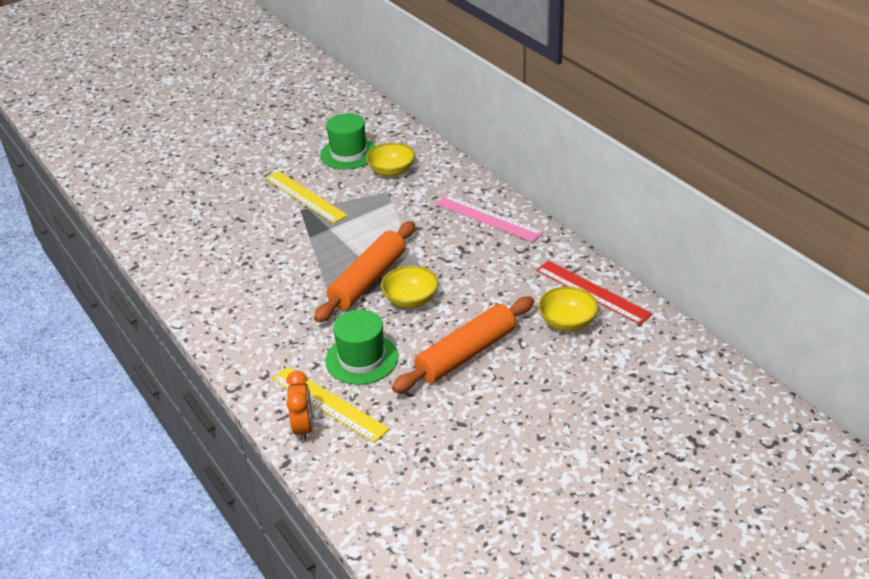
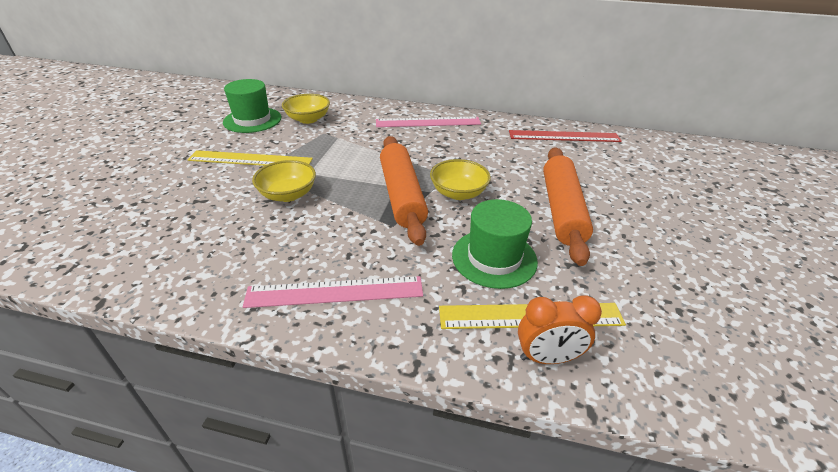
camera: 45 degrees left, 0 degrees up
(245, 326) = (335, 292): none -> pink ruler
(304, 428) = (547, 358): orange clock -> orange clock turned 135 degrees clockwise
(567, 322) = (582, 158): yellow bowl -> yellow bowl (288, 194)

